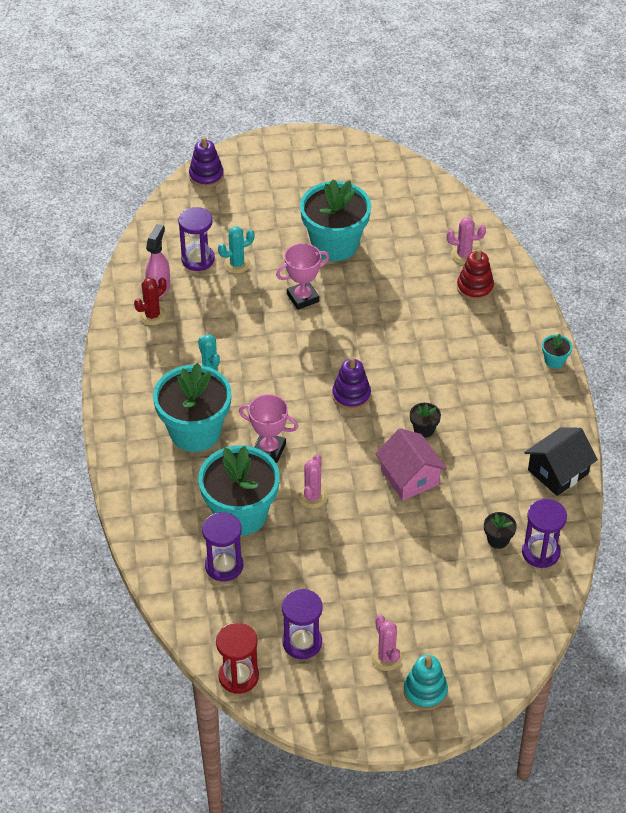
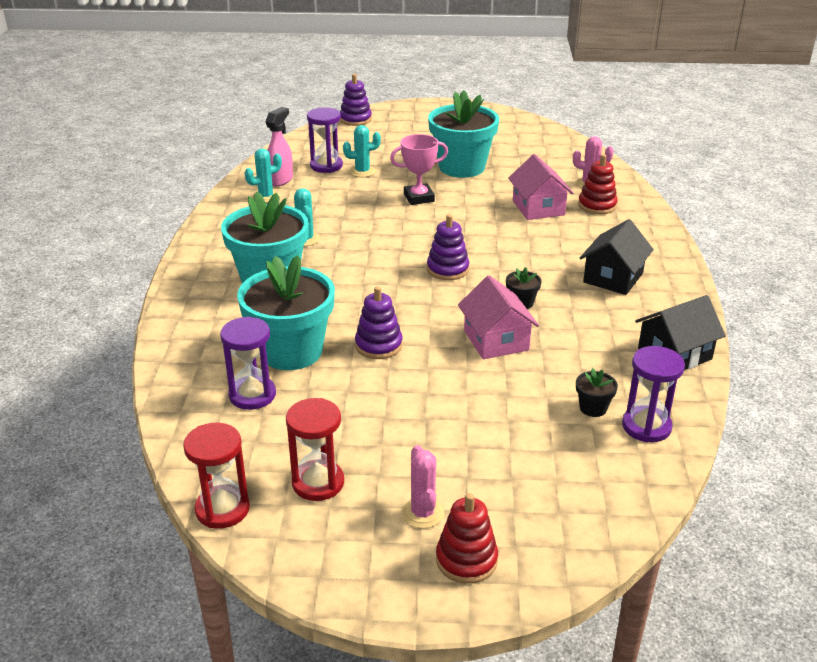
camera: 10 degrees right, 15 degrees down
(152, 315) = (266, 197): red cactus -> turquoise cactus
(269, 450) = (344, 302): pink trophy -> none
(302, 642) = (318, 483): purple hourglass -> red hourglass
(312, 497) = (378, 345): pink cactus -> purple stacking toy
(420, 298) = (538, 208): none -> pink house
(425, 691) = (466, 560): turquoise stacking toy -> red stacking toy
(499, 386) = (613, 278): none -> black house
(554, 361) = (677, 264): turquoise flower pot -> none

